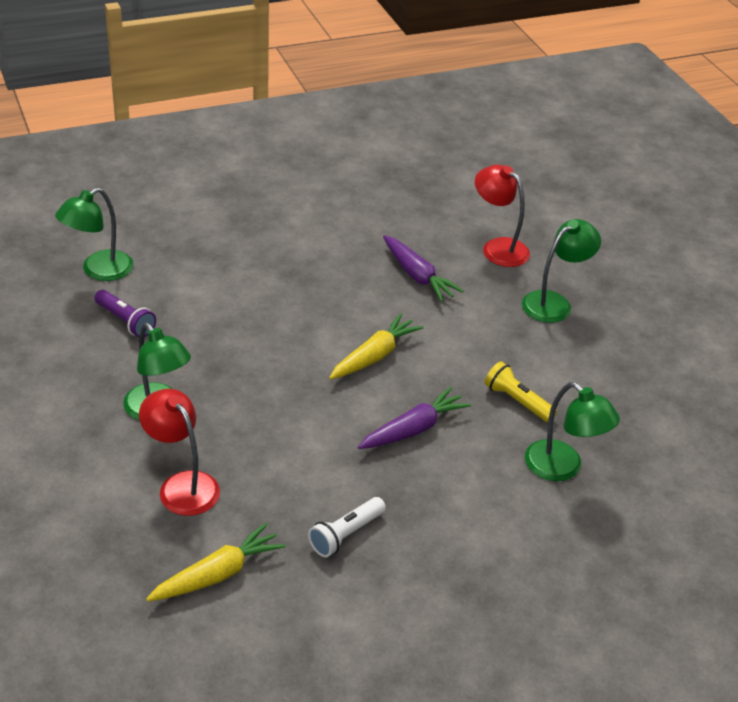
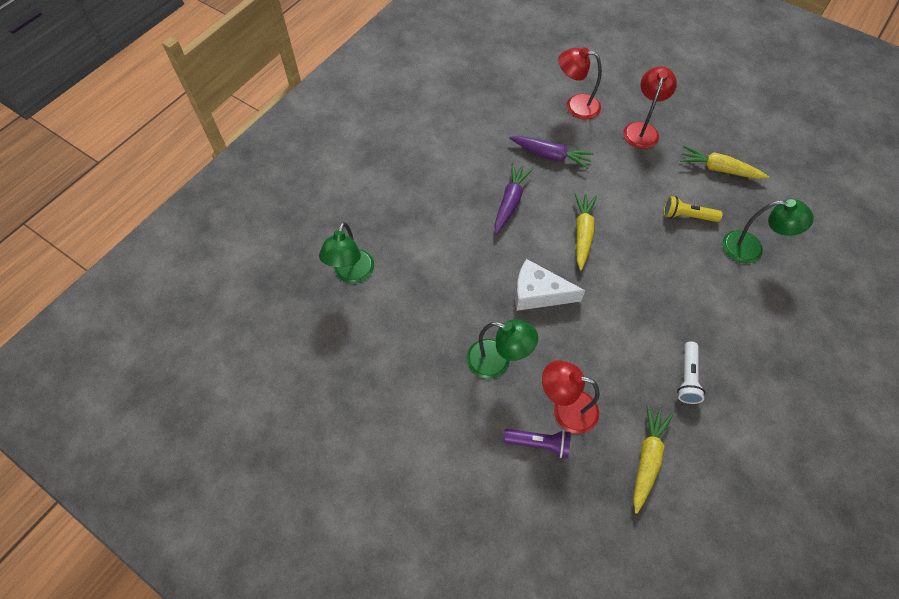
camera: 30 degrees left, 20 degrees up
(125, 321) = (409, 304): purple flashlight -> purple flashlight (538, 443)
(266, 379) = (538, 293): none -> white cheese
(413, 429) = (652, 274): purple carrot -> purple carrot (510, 202)
(554, 303) = (642, 129): green lamp -> red lamp
(609, 380) = (719, 169): none -> yellow carrot

